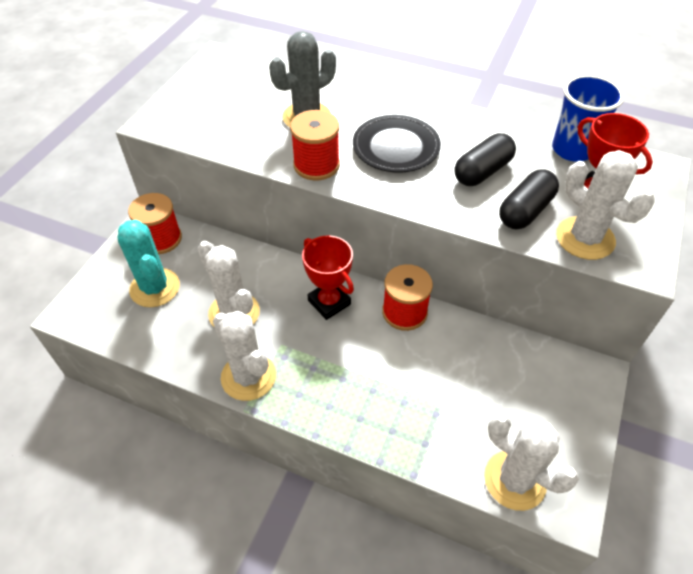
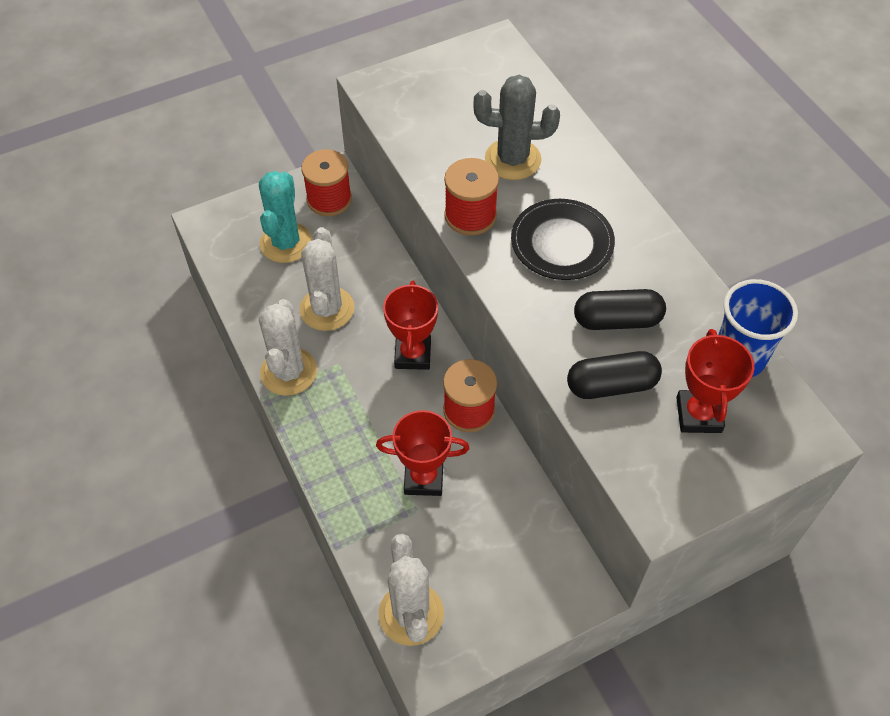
camera: 40 degrees right, 5 degrees up
(423, 379) = (423, 478): none -> red trophy
(585, 238) = (636, 449): white cactus -> none

